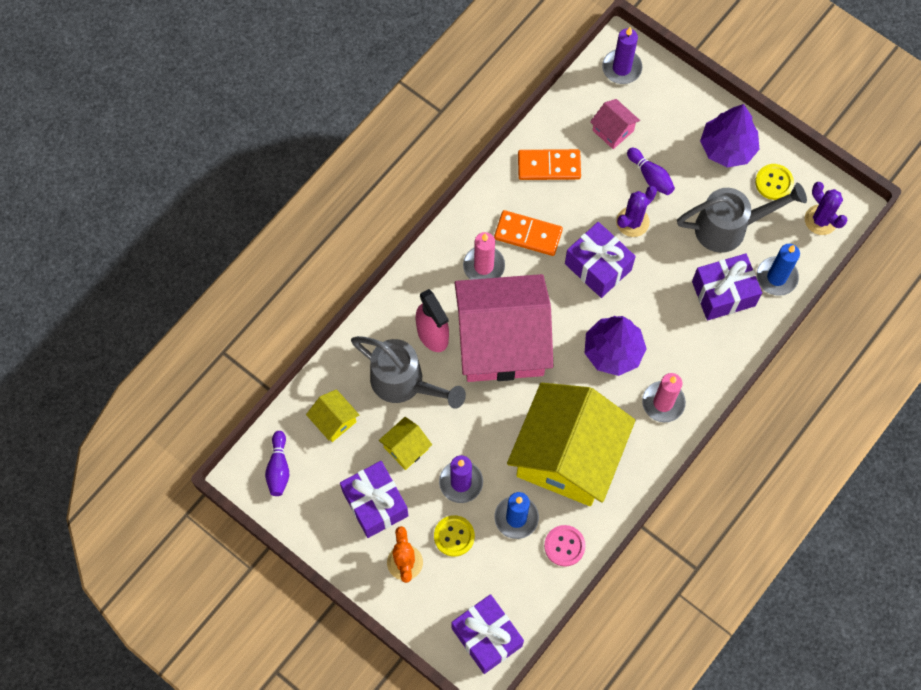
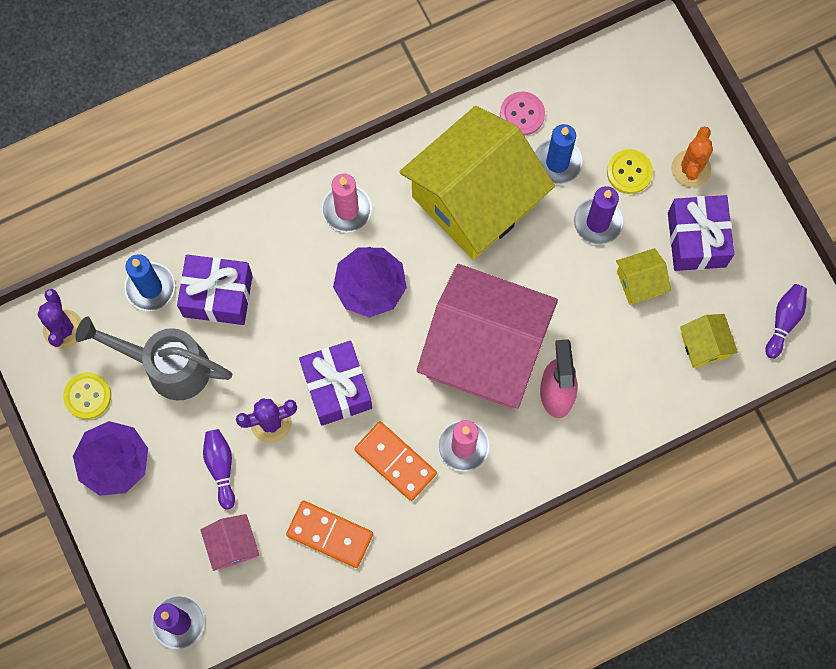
camera: 155 degrees left, 5 degrees up
(405, 383) = (610, 352): grey watering can -> none
(487, 637) = (640, 64): purple gift -> none

